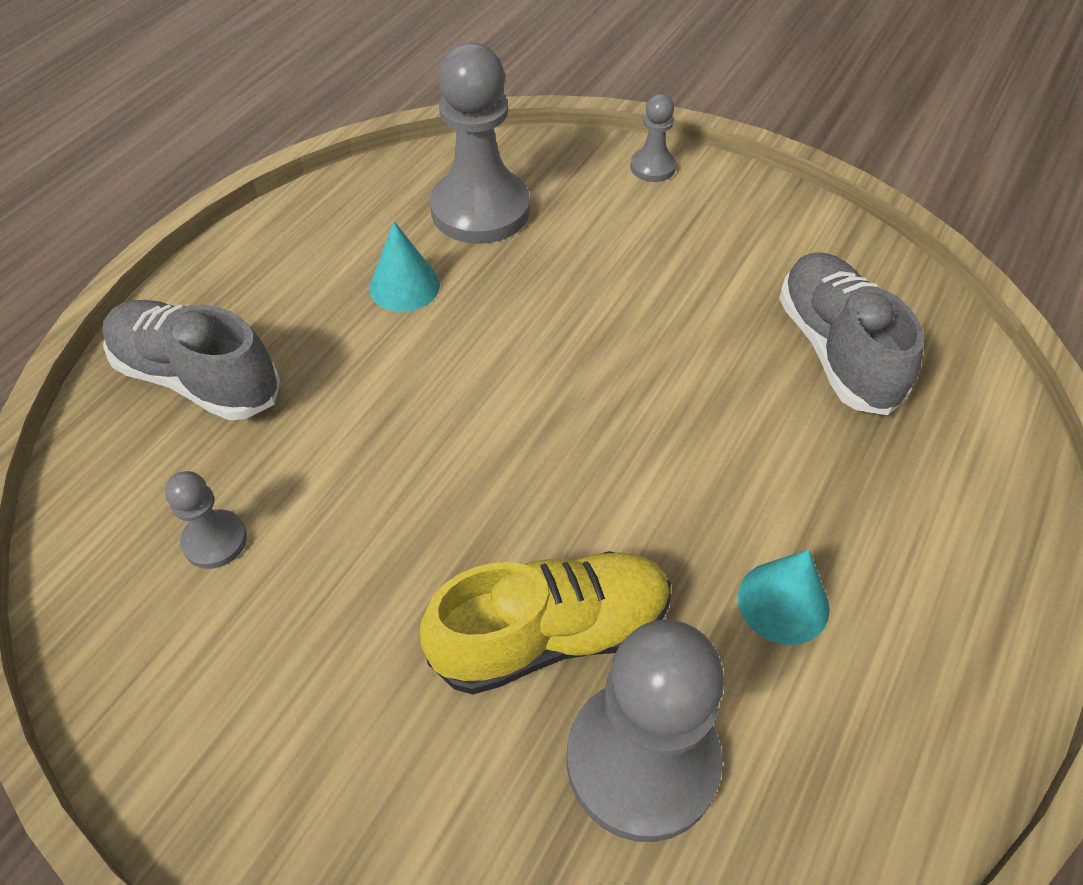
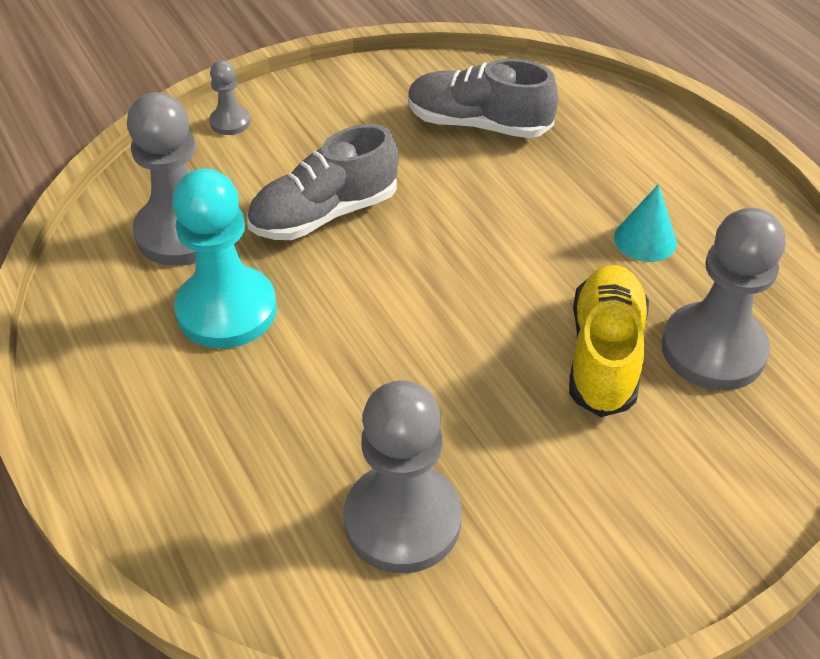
camera: 60 degrees left, 5 degrees down
(198, 378) = (215, 482): grey shoe -> grey shoe (324, 214)
(215, 541) = (402, 520): grey pawn -> grey pawn, size x2.09
(404, 286) = (227, 310): turquoise cone -> turquoise pawn

